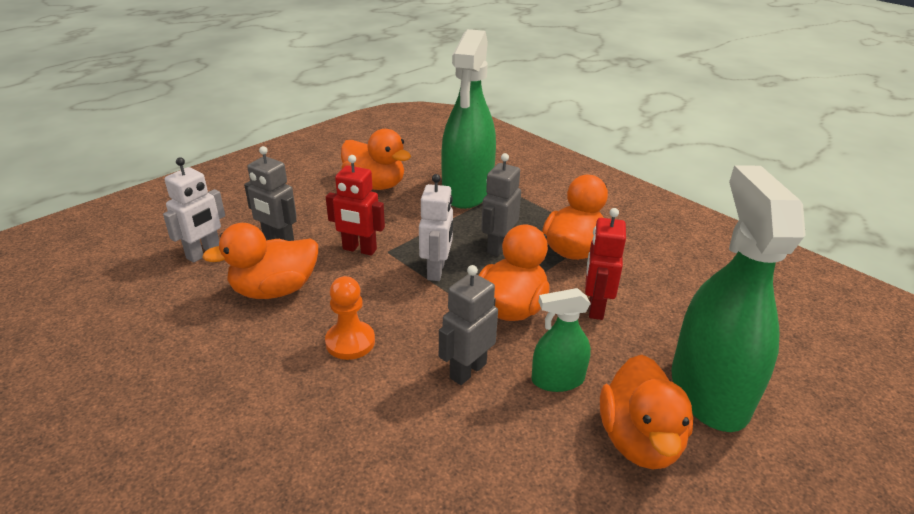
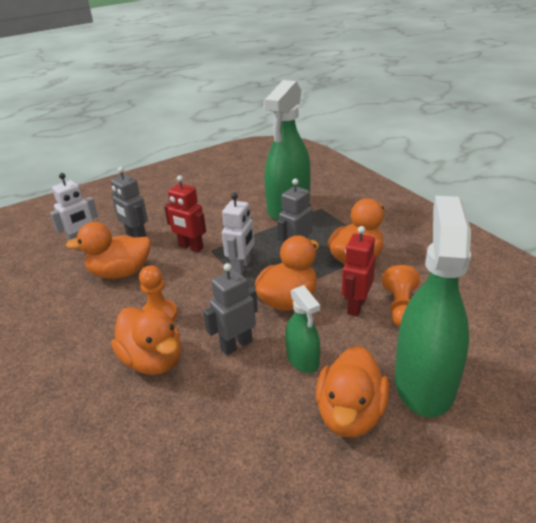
camera: 15 degrees right, 0 degrees up
(375, 185) = (220, 199): orange duck -> orange duck (153, 360)
(557, 380) = (303, 359): green spray bottle -> green spray bottle turned 120 degrees counterclockwise
(647, 304) = (400, 307): none -> orange pawn

